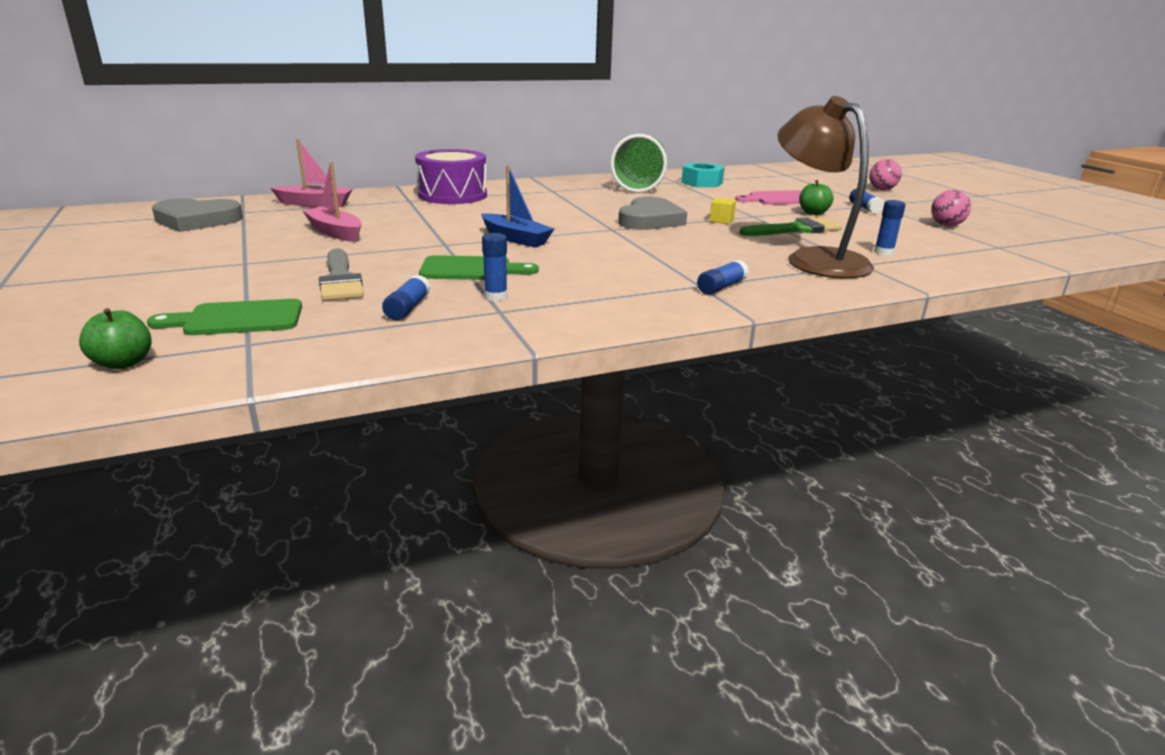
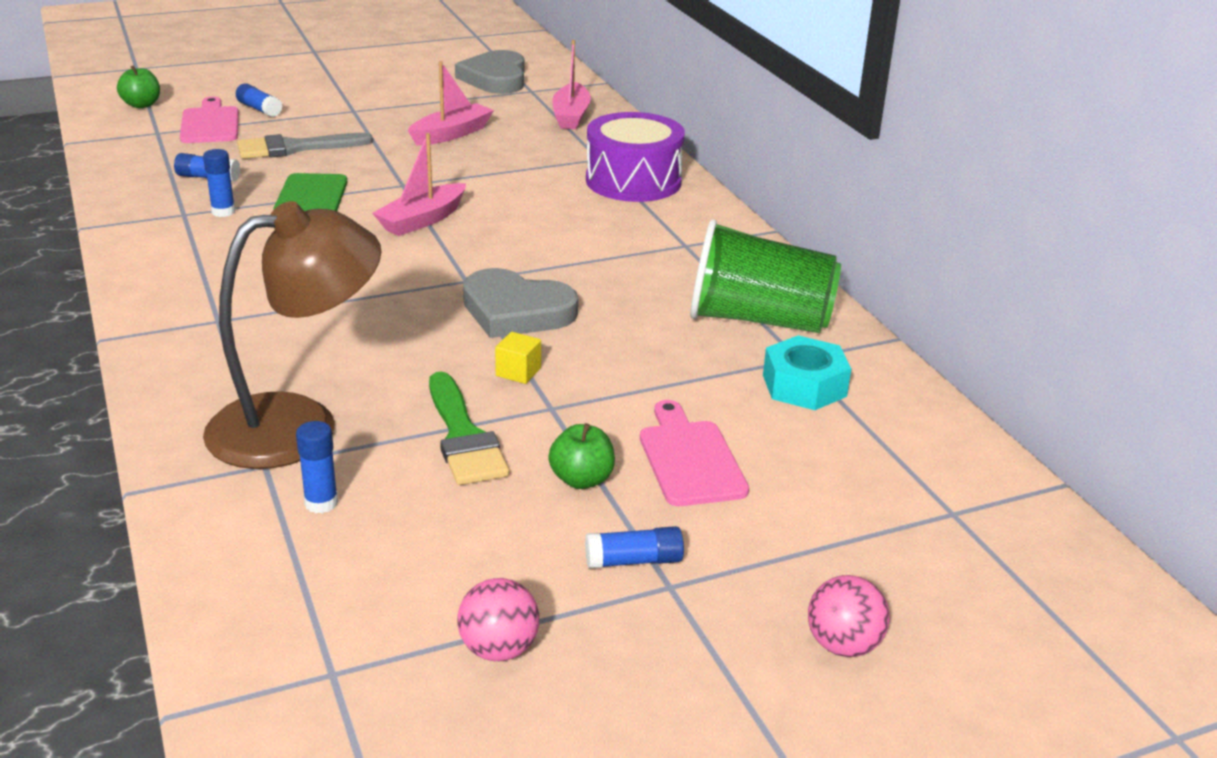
camera: 90 degrees right, 5 degrees up
(237, 319) = (210, 124): green cutting board -> pink cutting board
(516, 239) = (422, 220): blue boat -> pink boat
(721, 287) = (207, 333): blue glue stick -> blue glue stick (259, 109)

